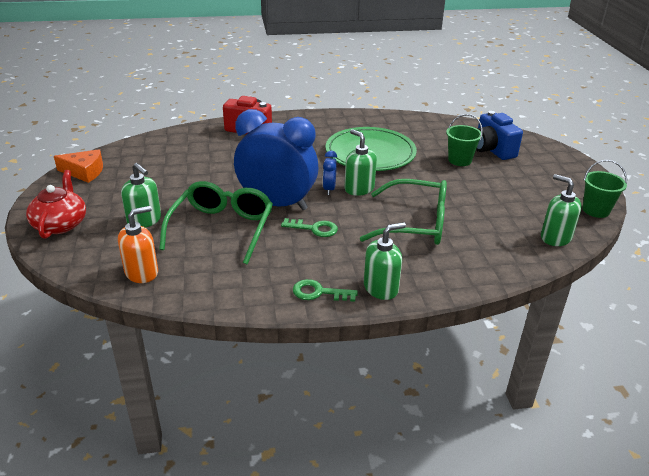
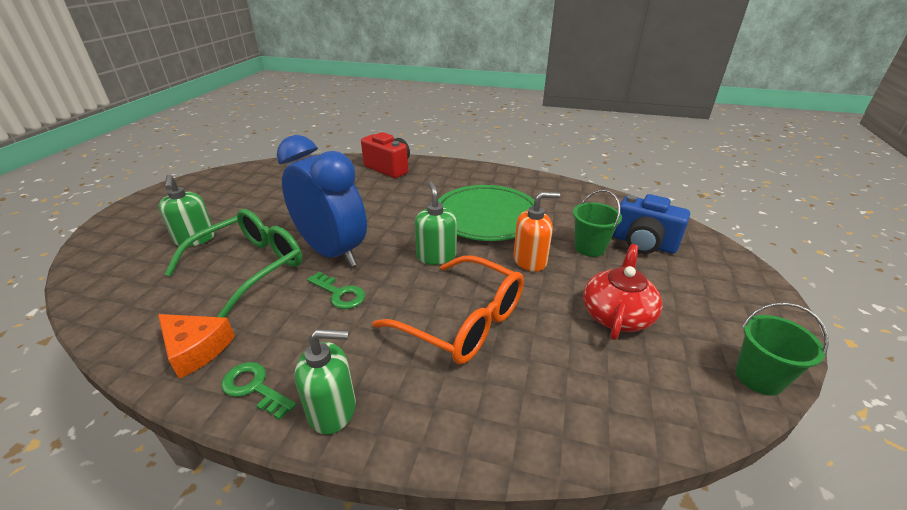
camera: 25 degrees right, 0 degrees up
(60, 224) = (129, 225): red teapot -> red teapot (616, 314)
(84, 172) = (208, 181): orange cheese -> orange cheese (196, 349)
(142, 272) = (122, 296): orange soap dispenser -> orange soap dispenser (530, 260)
(329, 189) = (403, 248): blue clock -> none
(415, 224) = (463, 321): green glasses -> orange glasses
(492, 150) = (643, 243): blue camera -> blue camera turned 60 degrees counterclockwise
(555, 237) = (658, 408): green soap dispenser -> none

